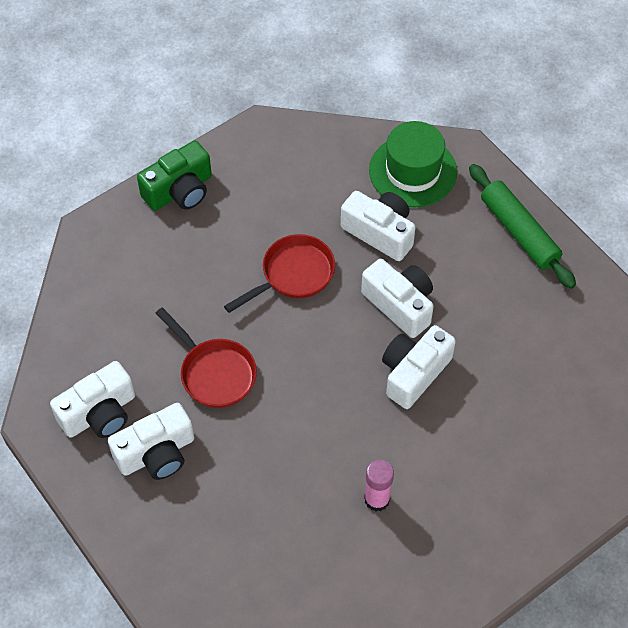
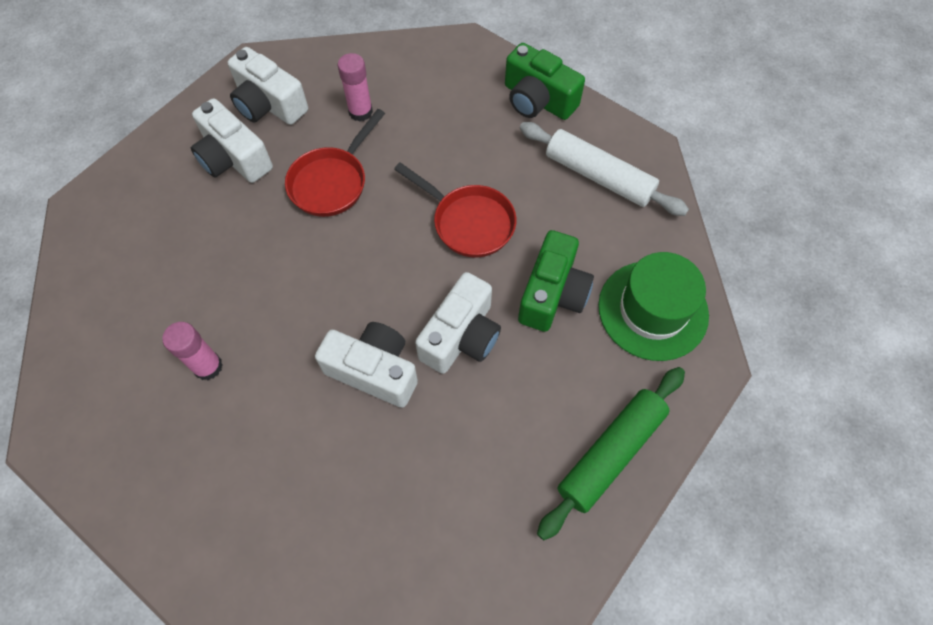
camera: 75 degrees right, 5 degrees up
(139, 335) = (360, 112): none -> pink glue stick
(278, 169) = (599, 176): none -> white rolling pin
(380, 232) = (552, 294): white camera -> green camera

